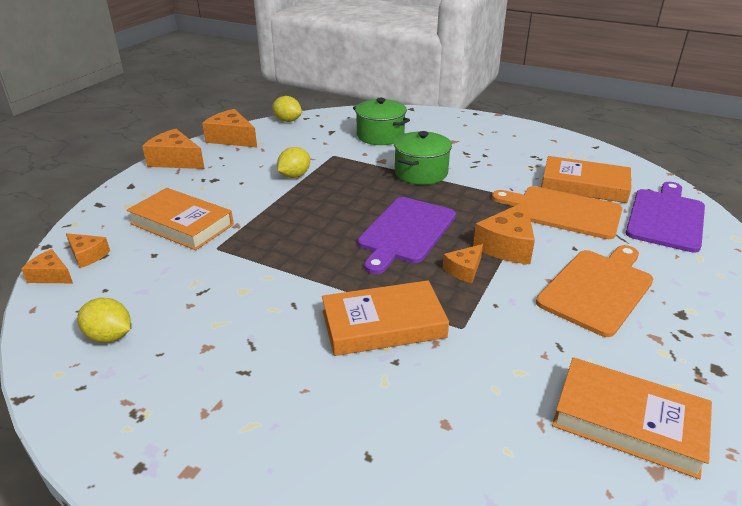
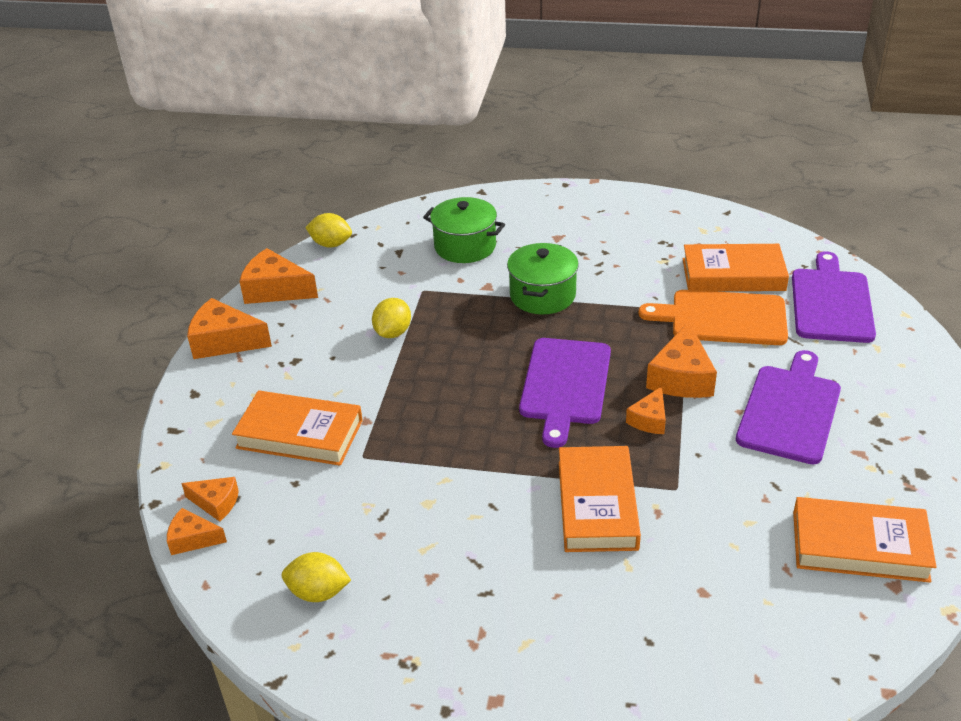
camera: 15 degrees left, 5 degrees up
(383, 324) = (597, 505): orange book -> orange book turned 60 degrees counterclockwise
(597, 289) = (790, 410): orange cutting board -> purple cutting board

